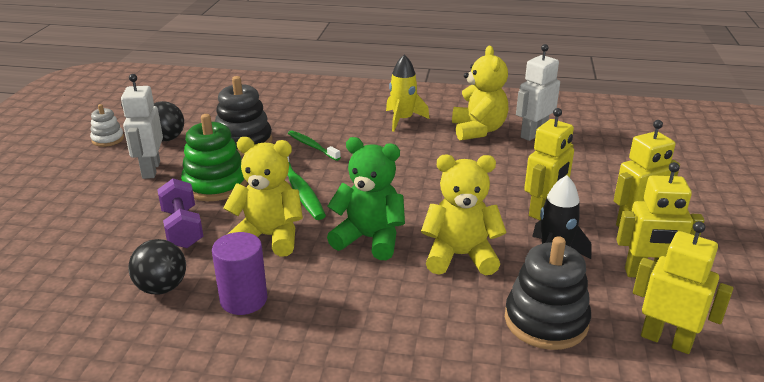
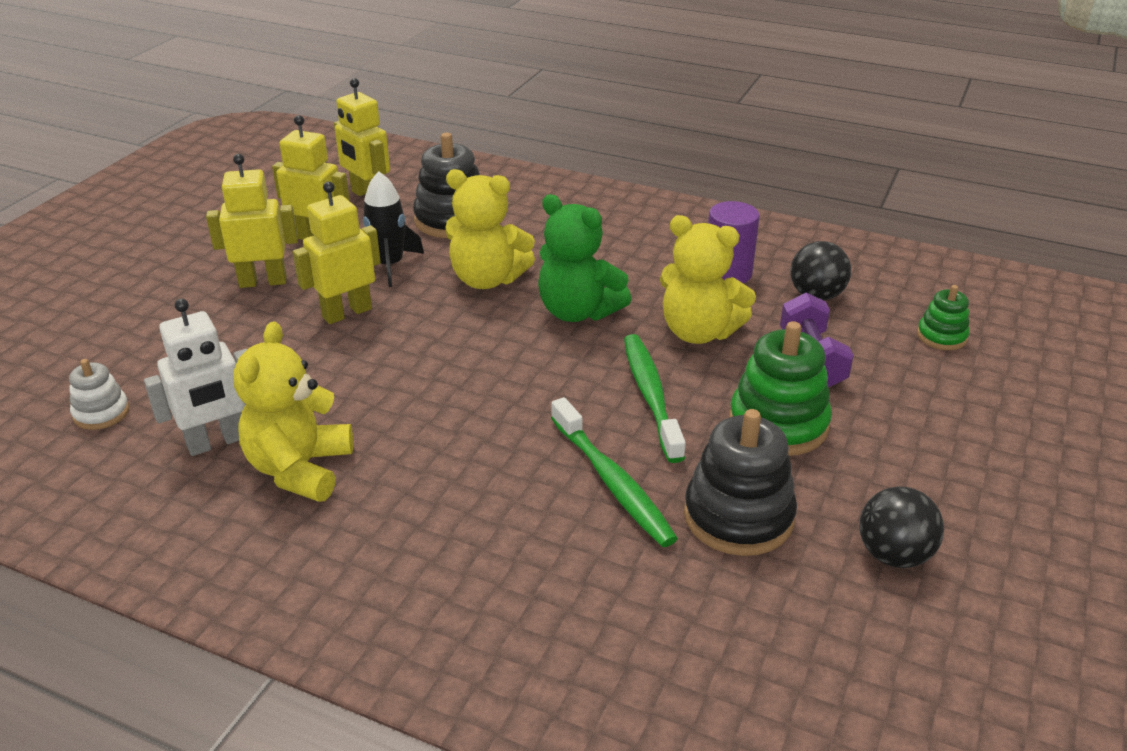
camera: 165 degrees left, 5 degrees up
(65, 264) = (941, 336): none -> green stacking toy
(108, 139) = (1017, 576): white stacking toy -> white stacking toy (101, 413)
(150, 170) = (894, 474): white robot -> none
(312, 146) = (612, 482): green toothbrush -> green toothbrush, size x1.56
(403, 120) = (415, 525): yellow rocket -> none

